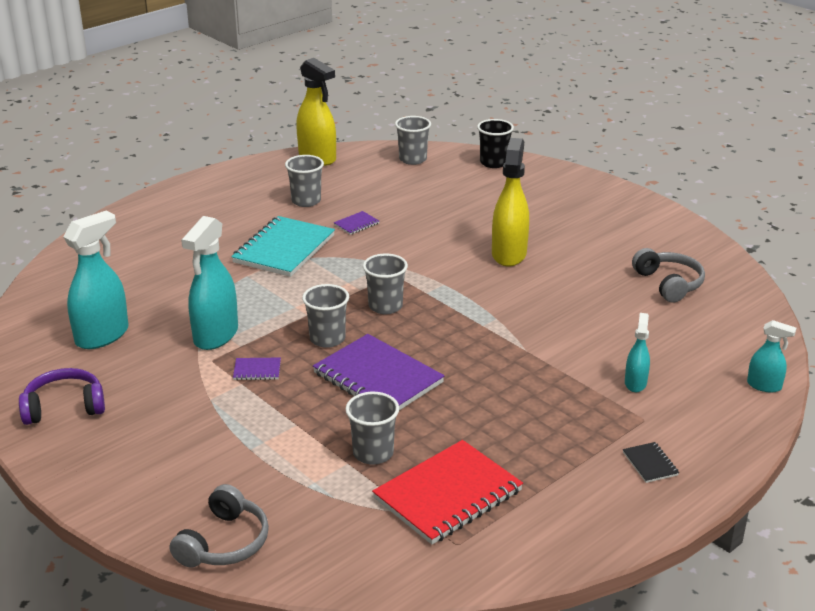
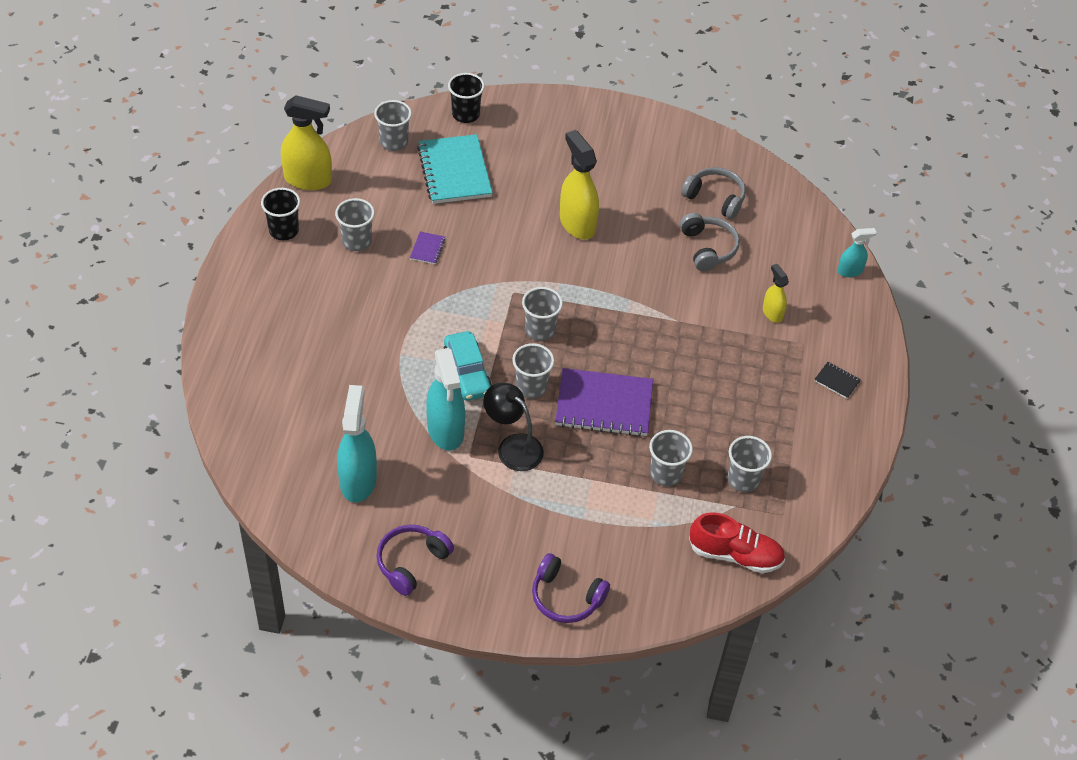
camera: 40 degrees left, 20 degrees up
(155, 498) = (566, 597): none -> purple headphones
(224, 543) = (646, 602): grey headphones -> grey headphones (708, 248)
(257, 370) = (513, 446): purple notebook -> black lamp
(260, 177) = (284, 230): none -> black cup
(284, 249) = (399, 309): turquoise notebook -> turquoise notebook (454, 171)
(284, 308) = (467, 373): none -> turquoise car
(363, 552) = (735, 555): none -> red shoe
(448, 495) = (743, 479): red notebook -> grey cup
(635, 383) = (772, 313): turquoise spray bottle -> yellow spray bottle

